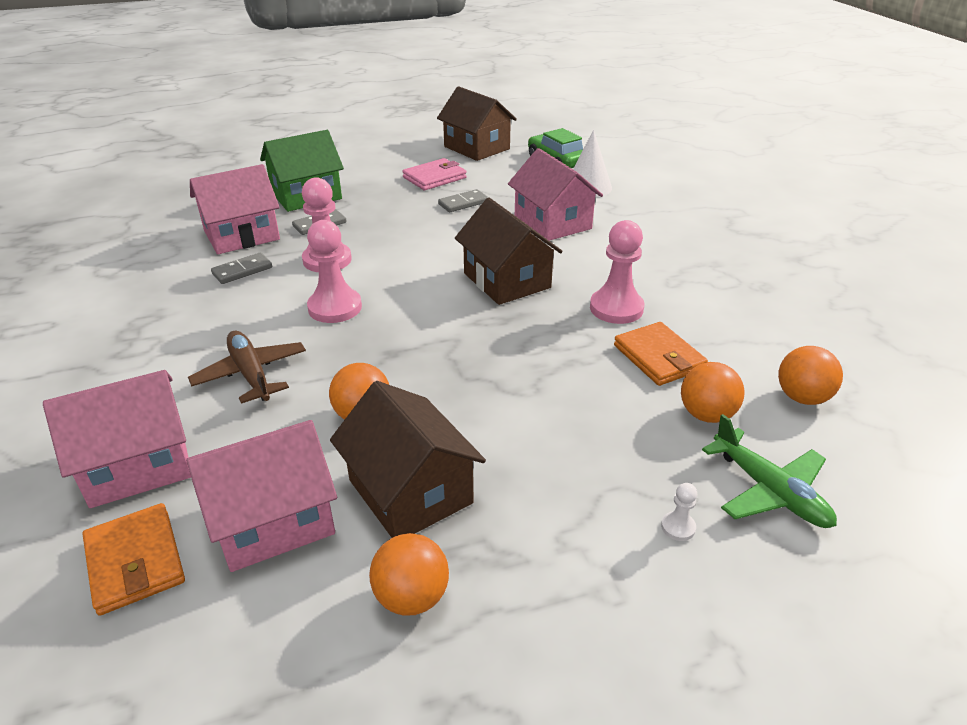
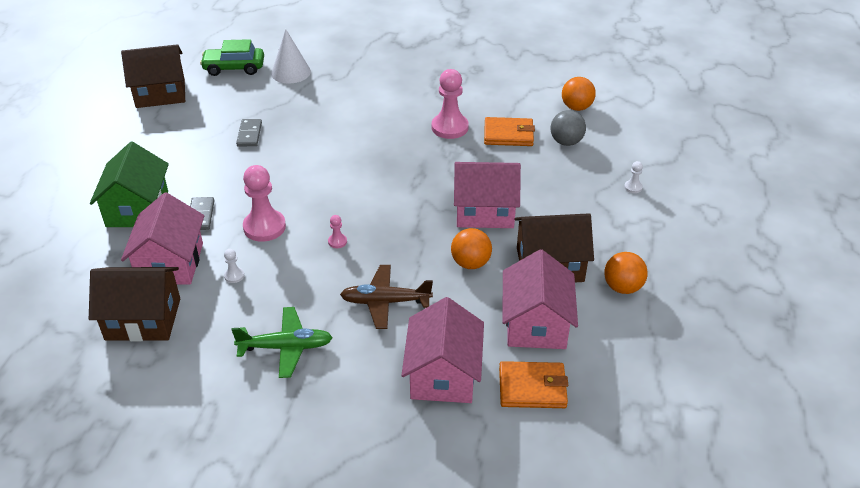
camera: 60 degrees left, 5 degrees up
(242, 271) = (234, 276): grey domino -> white pawn
(335, 307) = (337, 241): pink pawn -> pink pawn, size x0.44
(434, 178) = (189, 133): pink wallet -> none
(507, 280) = (378, 155): brown house -> brown house (143, 319)
(552, 222) = (324, 108): pink house -> pink house (485, 211)
(706, 415) = (566, 142): orange ball -> grey ball
(769, 491) = (629, 150): green plane -> green plane (286, 347)

